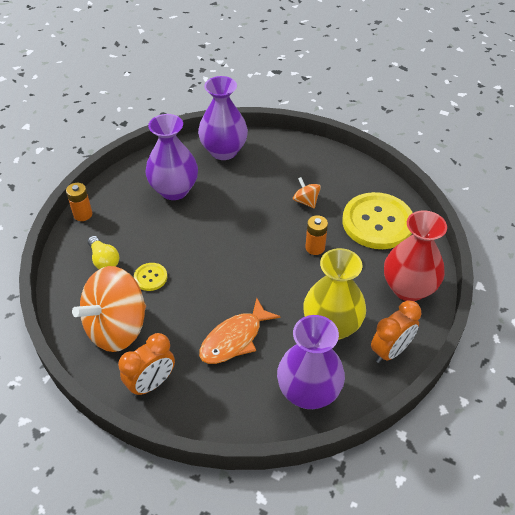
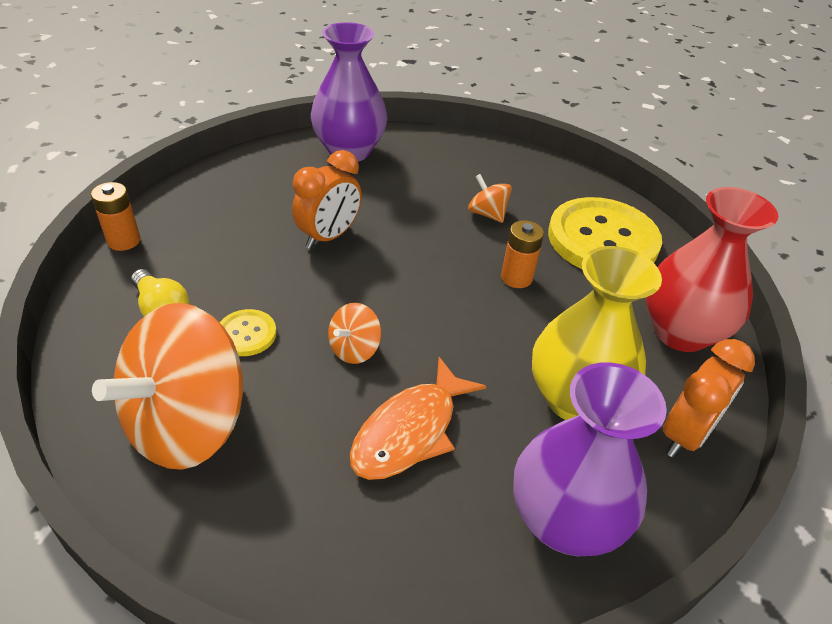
camera: 10 degrees left, 5 degrees down
(151, 384) = (261, 528): orange clock -> orange clock (329, 237)
(174, 190) = (277, 203): purple vase -> none
(210, 289) = (354, 349): none -> orange spinning top

